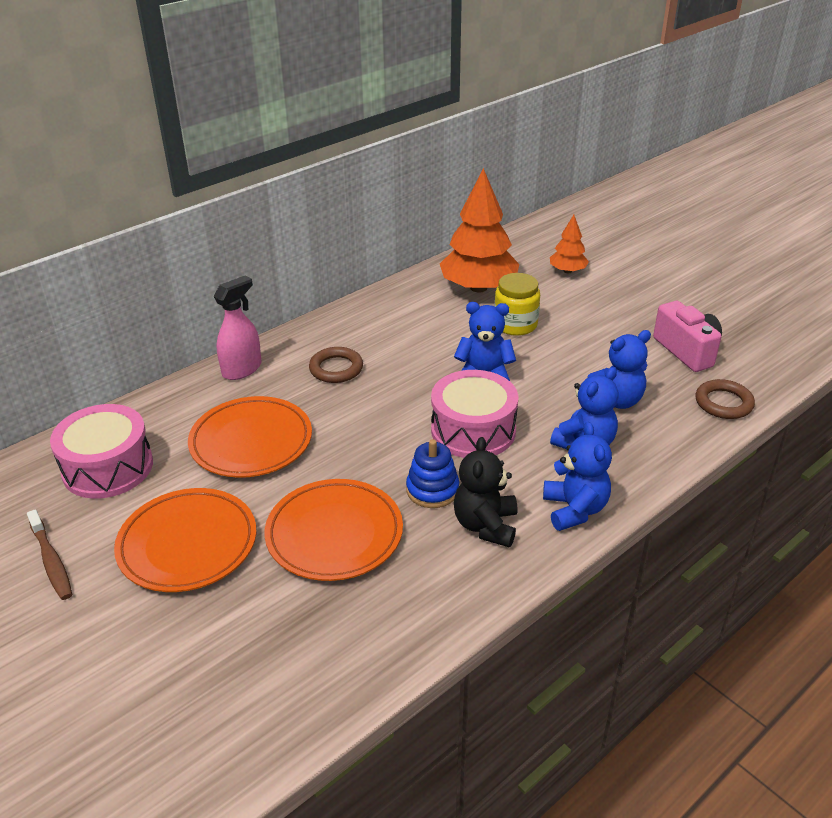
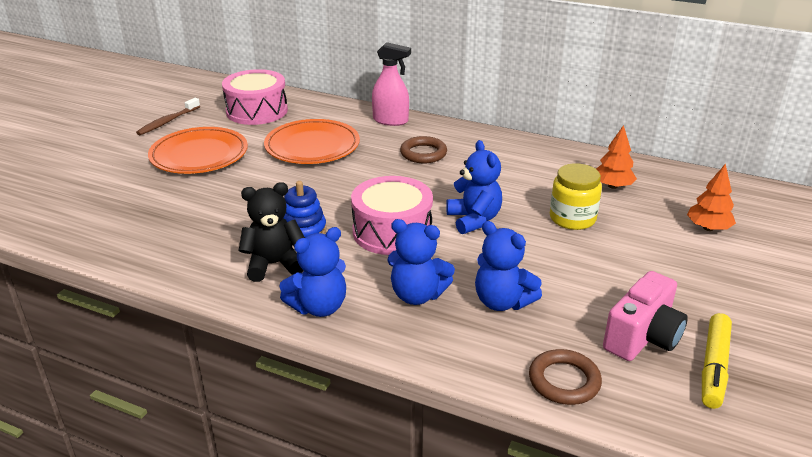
camera: 65 degrees right, 5 degrees down
(334, 534) = (232, 202): orange plate -> none
(478, 287) = (612, 186): orange tree -> orange tree, size x0.51
(729, 335) = (714, 367): none -> yellow marker

